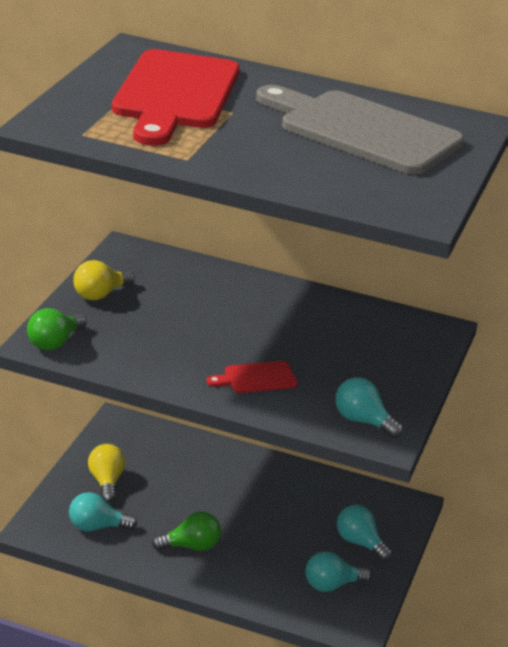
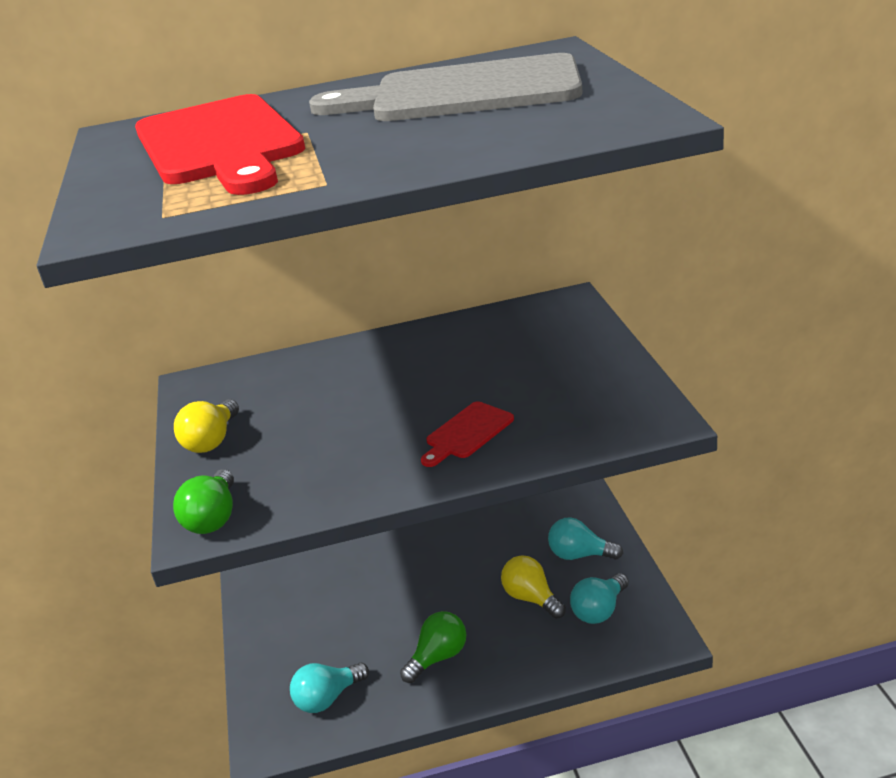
camera: 25 degrees left, 0 degrees up
(106, 482) = (294, 644): yellow light bulb -> yellow light bulb (531, 598)
(363, 421) = (616, 415): turquoise light bulb -> none

